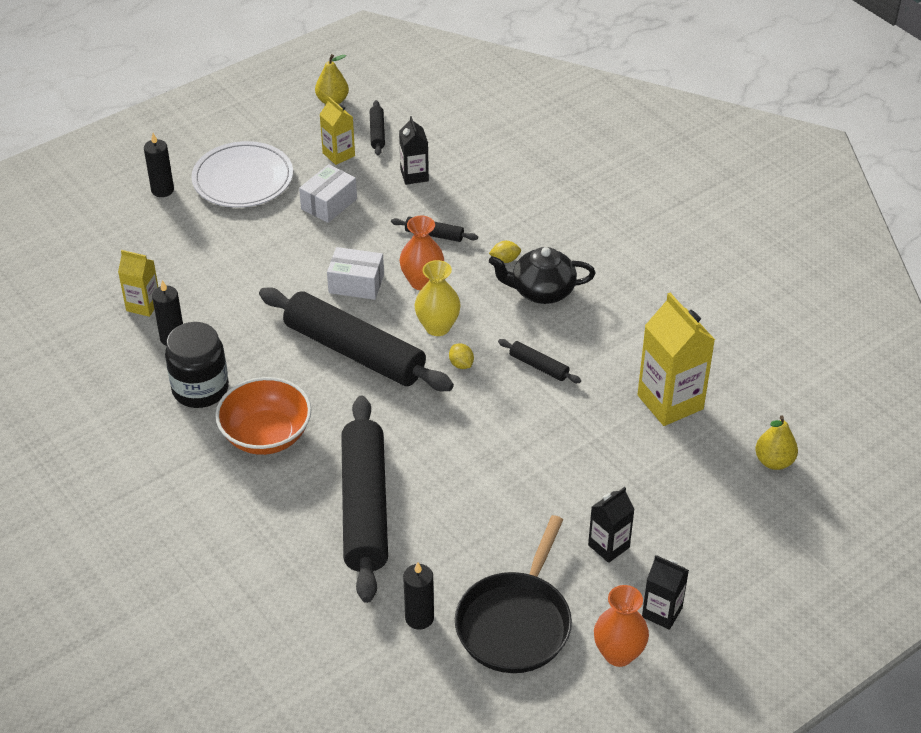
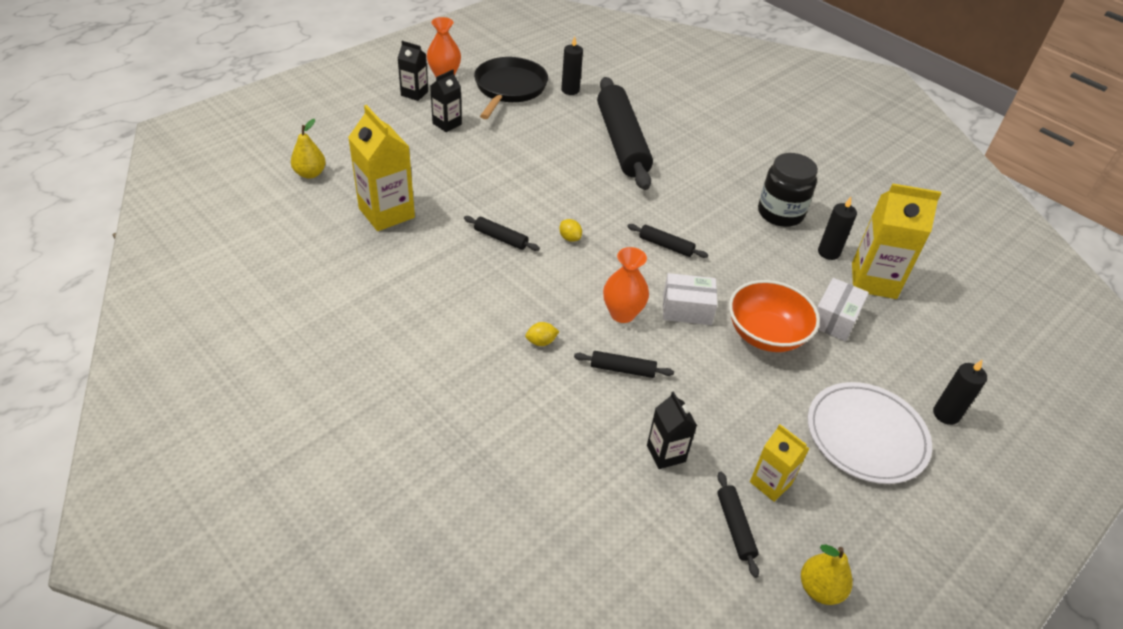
camera: 170 degrees right, 0 degrees up
(143, 305) = (873, 281): yellow carton -> yellow carton, size x1.75
(266, 435) = (711, 183): orange bowl -> orange bowl (766, 334)
(329, 204) = (752, 405): white box -> white box (834, 319)
(354, 352) = (666, 246): black rolling pin -> black rolling pin, size x0.41
(437, 327) = (597, 269): yellow vase -> none
(541, 291) = (501, 308): black teapot -> none

